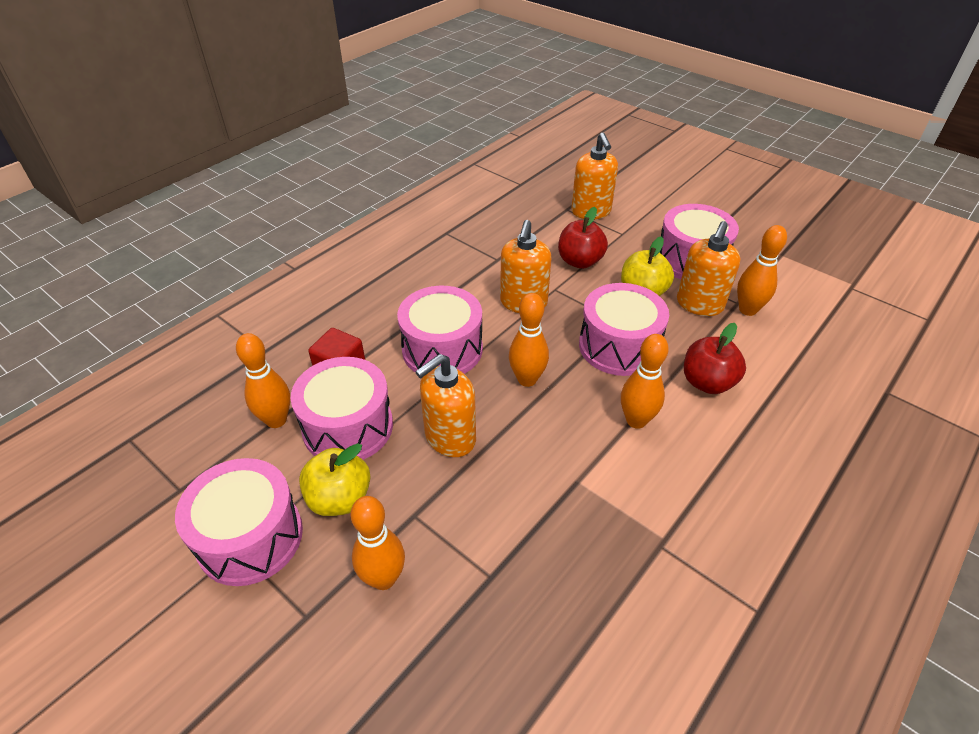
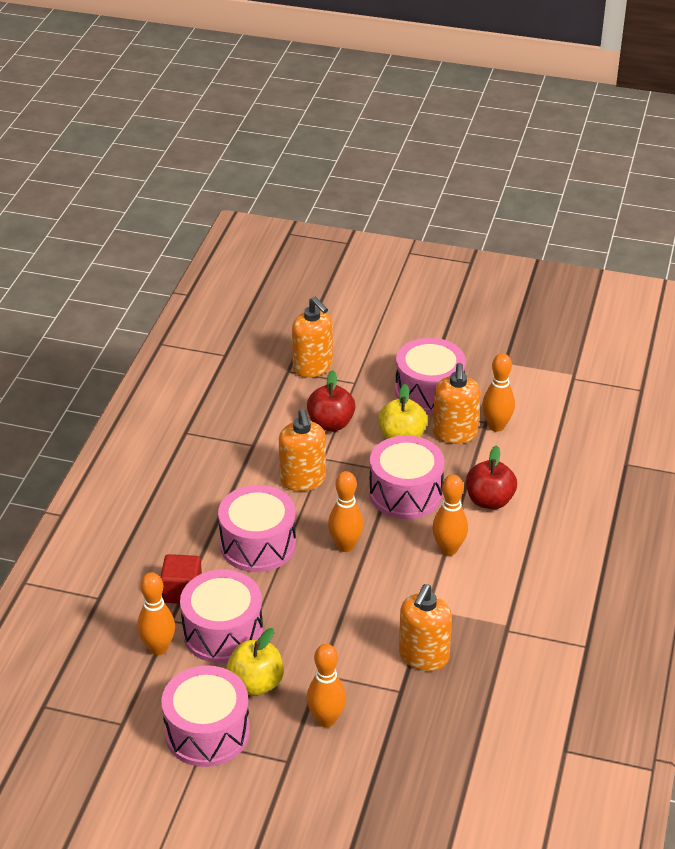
camera: 25 degrees left, 5 degrees down
(450, 438) = (311, 612): orange soap dispenser -> orange soap dispenser (423, 656)

